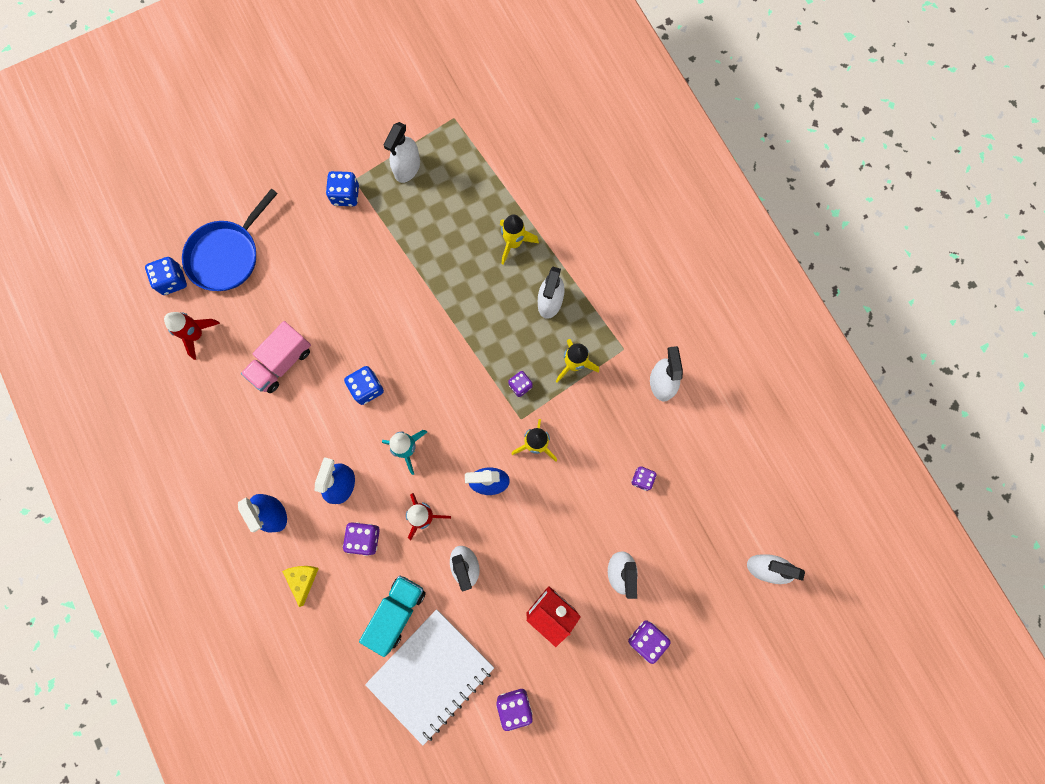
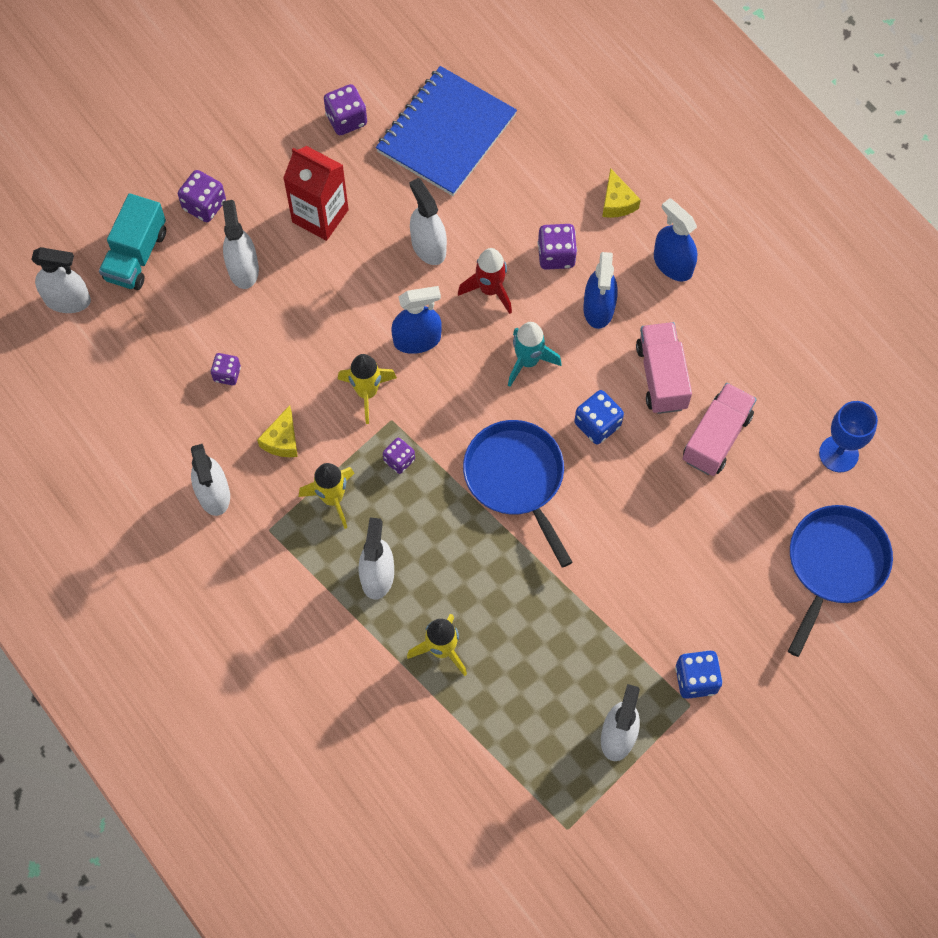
camera: 170 degrees right, 10 degrees down
(172, 281) = (896, 518): blue dice -> none
(196, 335) = (838, 454): red rocket -> blue goblet
(308, 418) = (661, 376): none -> pink truck
(396, 612) = (499, 187): turquoise truck -> turquoise truck (136, 255)
(431, 675) = (446, 133): white notebook -> blue notebook
(436, 356) = (516, 478): none -> blue pan
(606, 417) = (282, 440): none -> yellow cheese

